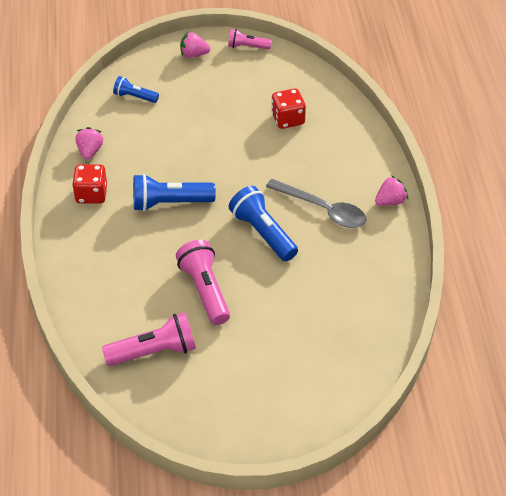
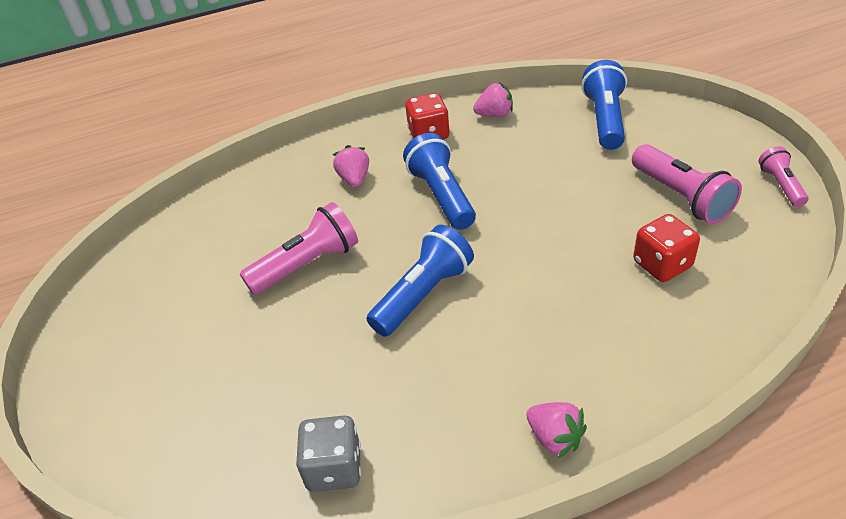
camera: 80 degrees right, 5 degrees down
(135, 97) = (605, 119): blue flashlight -> blue flashlight, size x1.71
(154, 351) = (205, 247): pink flashlight -> pink flashlight (681, 197)
(194, 54) = (720, 143): pink strawberry -> pink strawberry (354, 179)
(323, 209) = (496, 350): grey spoon -> none
(379, 298) = (334, 468): none -> grey dice

